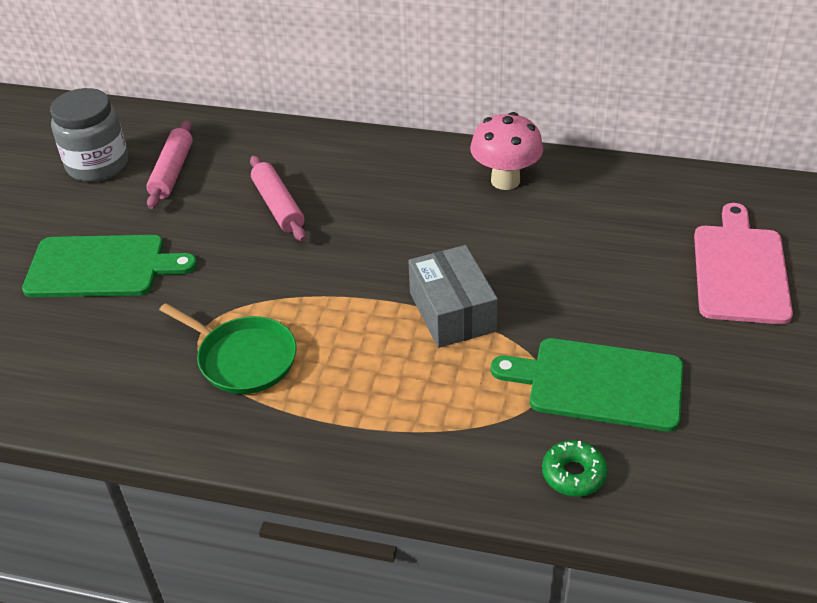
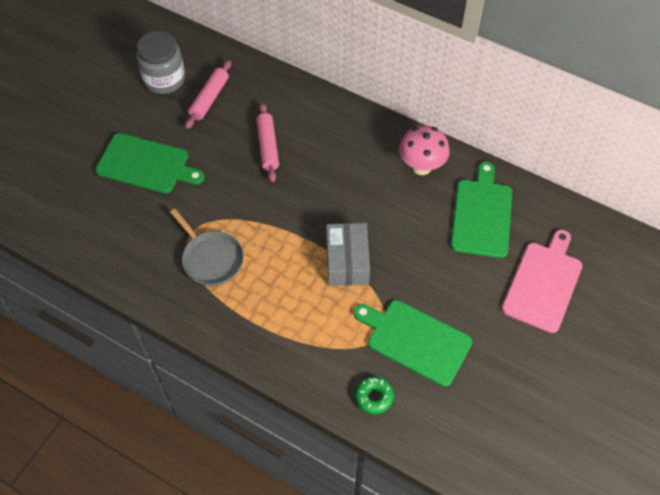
camera: 15 degrees right, 15 degrees up
(243, 359) = (211, 259): green pan -> grey pan
(614, 214) = (482, 215): none -> green cutting board

